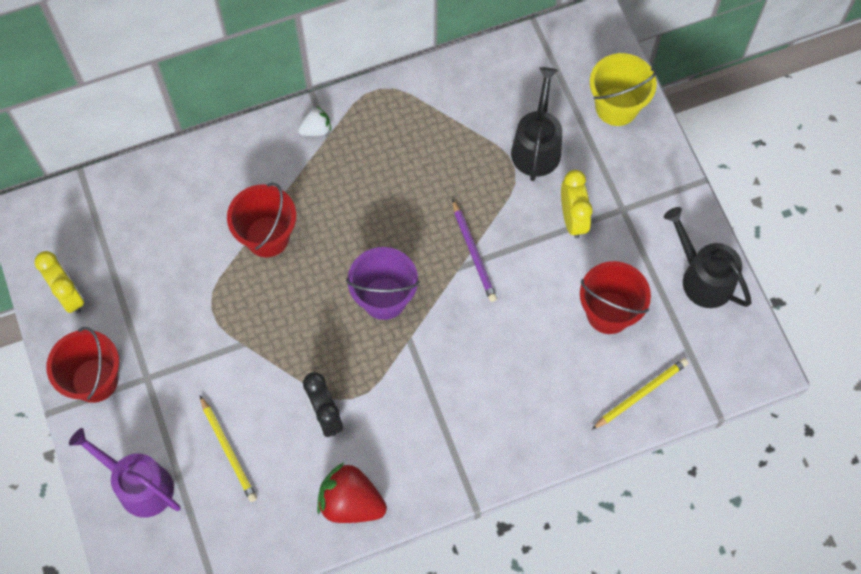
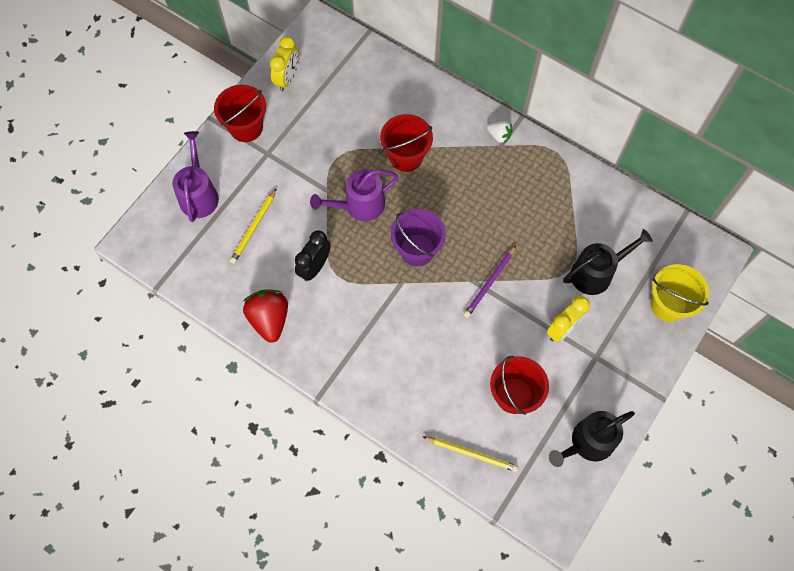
camera: 55 degrees right, 0 degrees up
(288, 322) = (359, 205): none -> purple watering can
(702, 278) = (588, 443): black watering can -> black watering can turned 135 degrees counterclockwise

